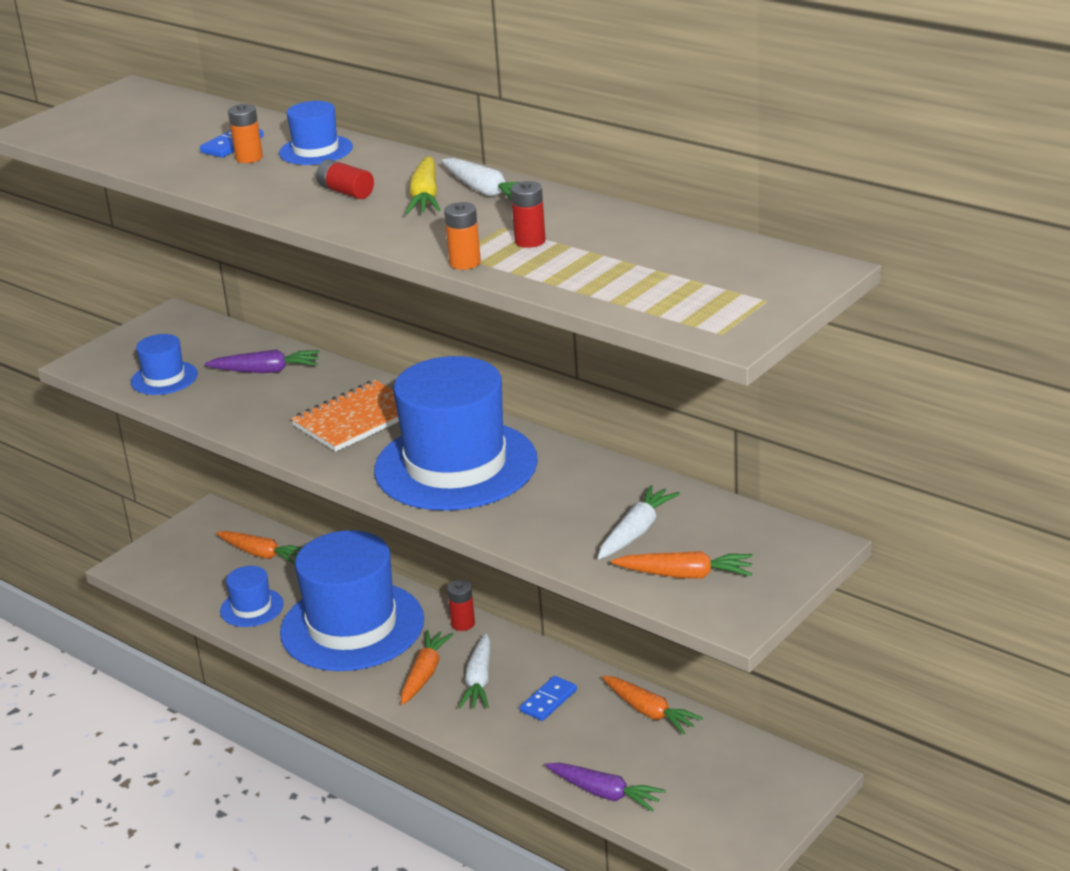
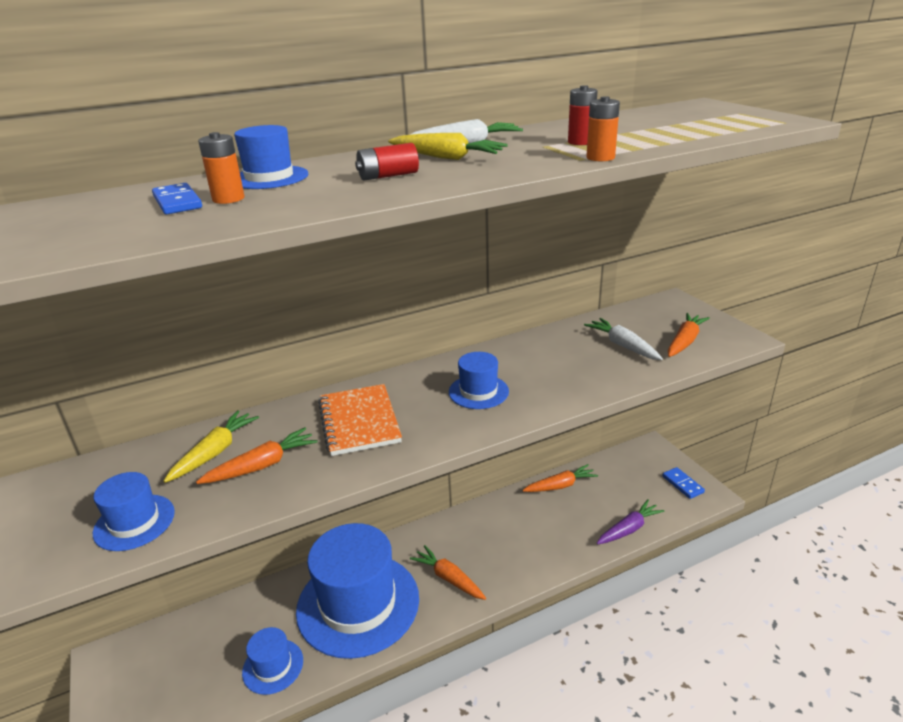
camera: 65 degrees left, 0 degrees up
(261, 554) = (205, 636): orange carrot -> orange carrot (262, 465)
(266, 371) = (215, 452): purple carrot -> yellow carrot
(456, 465) = (478, 392): blue hat -> blue hat, size x0.45
(463, 623) = (408, 540): red battery -> none
(479, 680) = (477, 551): white carrot -> none
(548, 701) = (522, 525): blue domino -> blue domino (682, 484)

